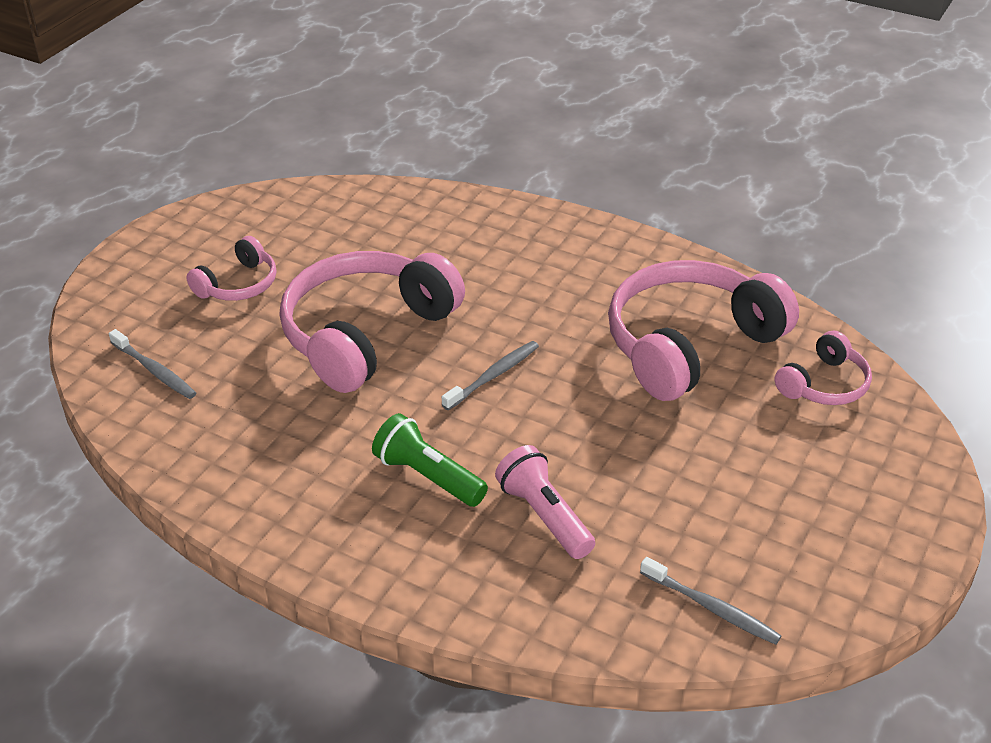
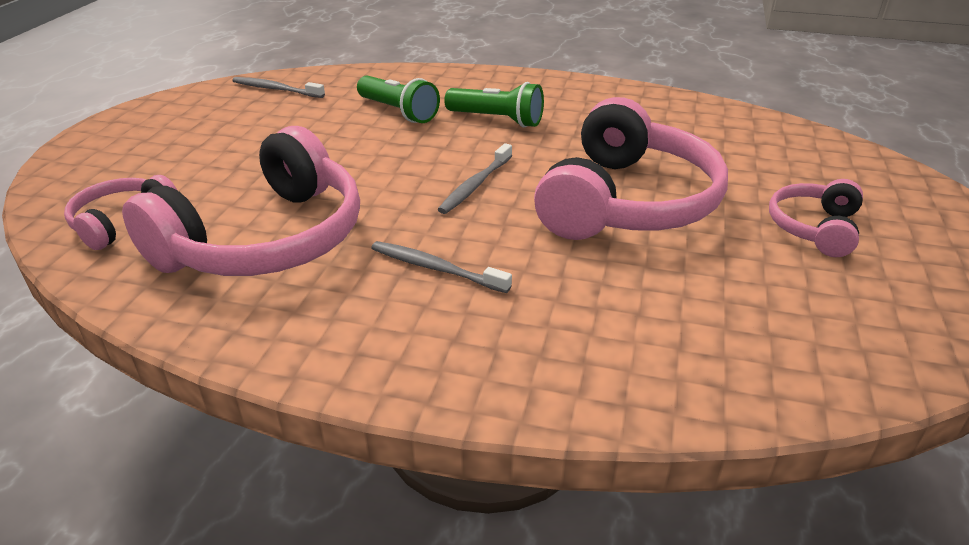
camera: 165 degrees right, 5 degrees down
(155, 371) = (788, 150): grey toothbrush -> grey toothbrush (436, 268)
(544, 516) = (398, 112): pink flashlight -> green flashlight

